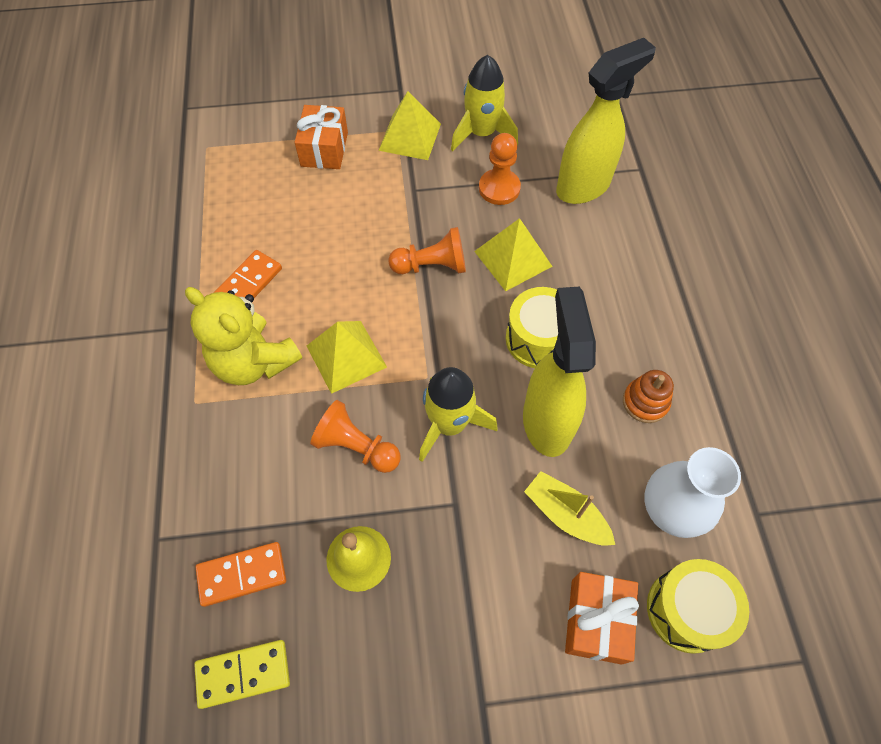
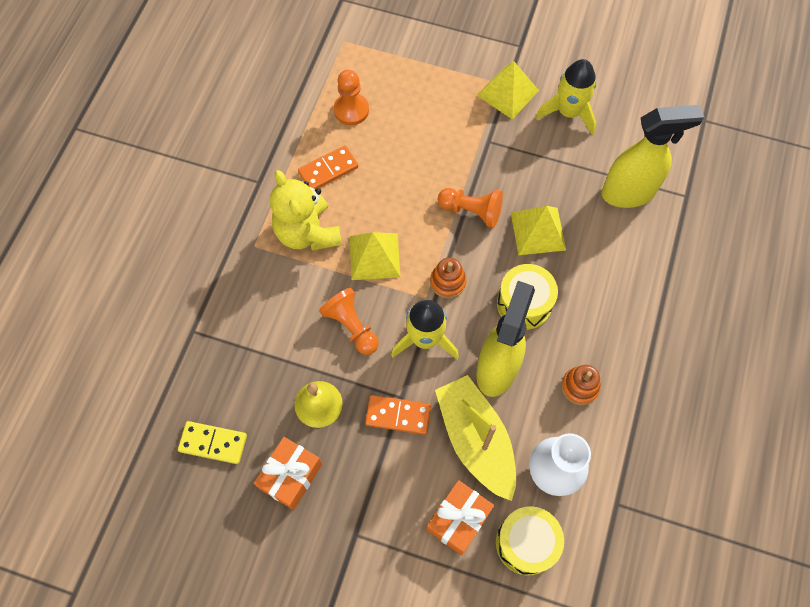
camera: 25 degrees right, 5 degrees up
(242, 574) = (238, 379): orange domino -> orange domino (398, 415)
(324, 149) = (434, 78): orange gift -> orange gift (290, 476)
(443, 350) = (448, 282): none -> orange stacking toy
(499, 188) = (557, 167): orange pawn -> orange pawn (351, 110)
(566, 514) = (476, 440): yellow boat -> yellow boat, size x1.68

